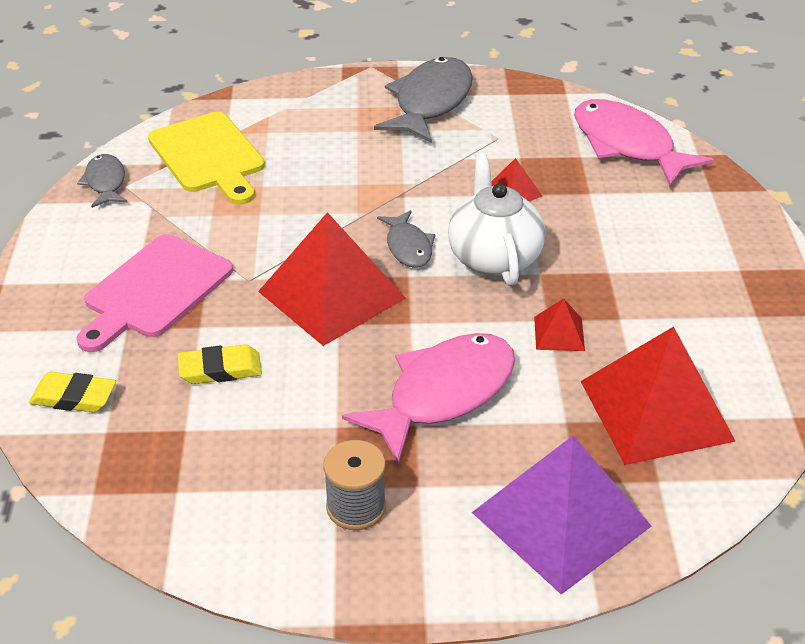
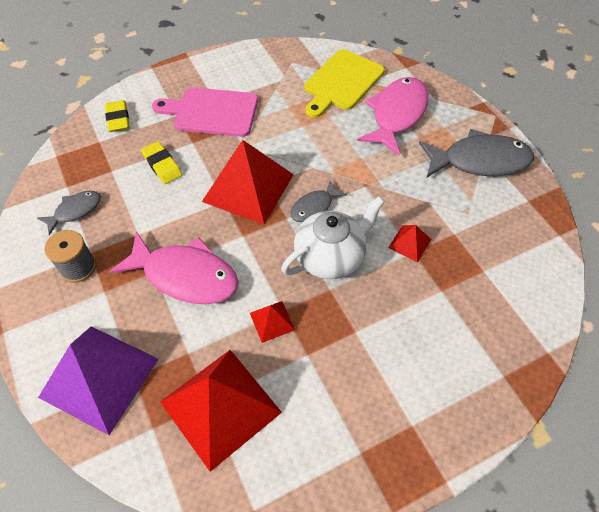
camera: 65 degrees right, 15 degrees up
(105, 182) = (290, 54): grey fish -> grey fish (75, 211)
(627, 145) = (521, 297): pink fish -> pink fish (396, 115)

